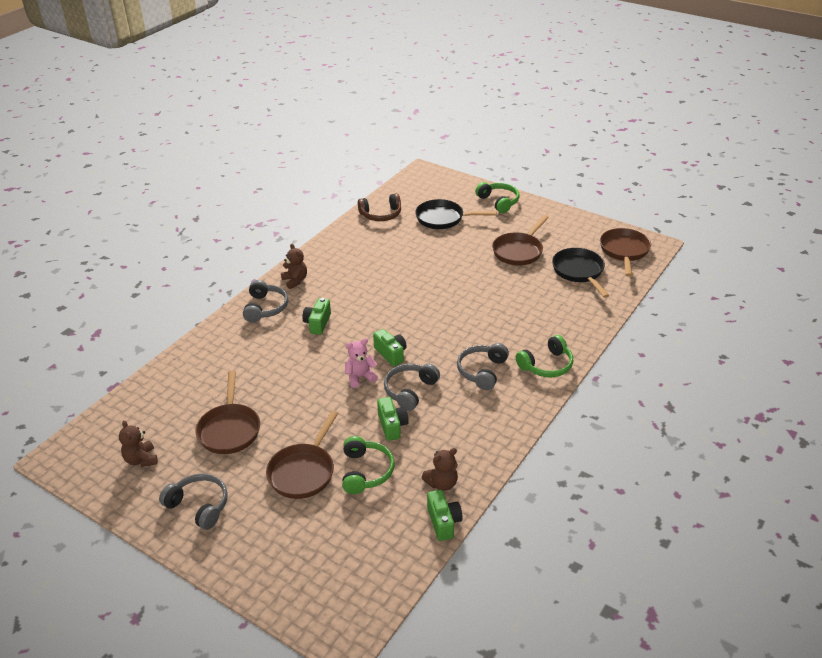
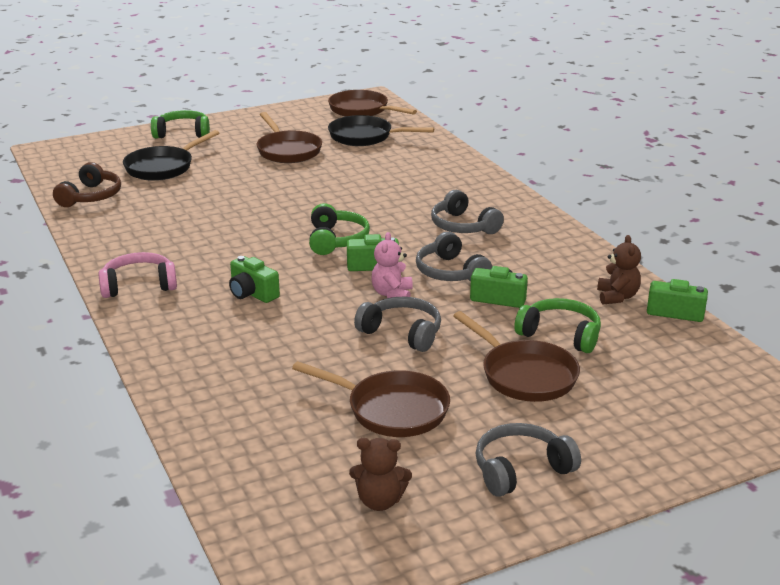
camera: 60 degrees left, 10 degrees down
(265, 308) = (166, 321): grey headphones -> grey headphones (402, 333)
(295, 281) = (139, 285): brown teddy bear -> pink headphones
(546, 365) = (490, 194): green headphones -> green headphones (336, 240)

